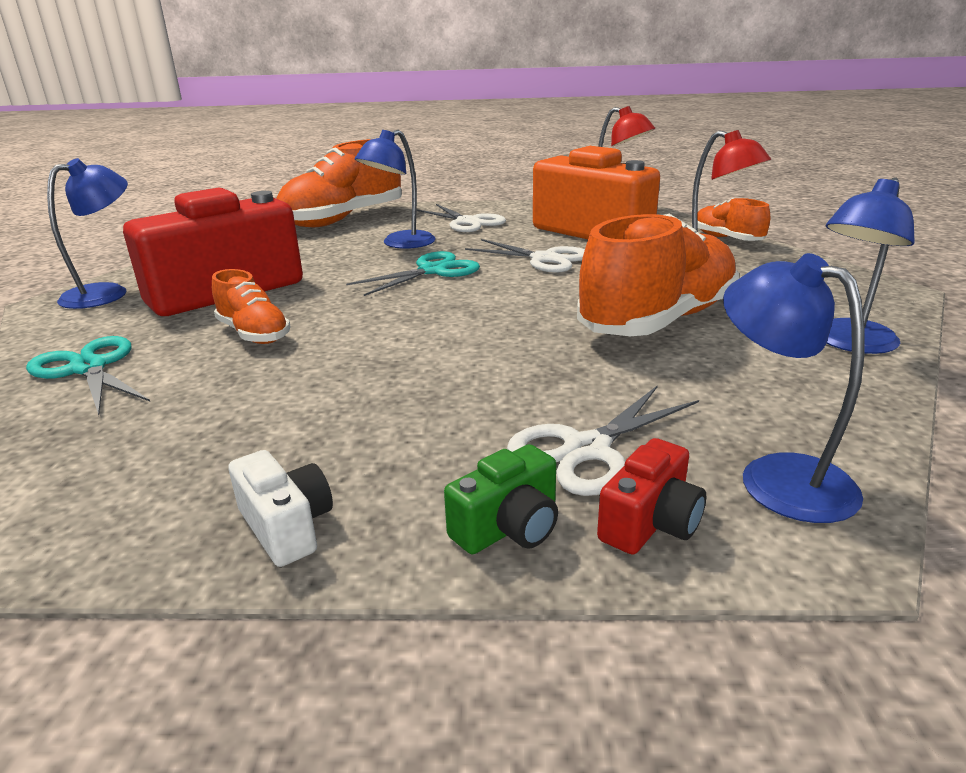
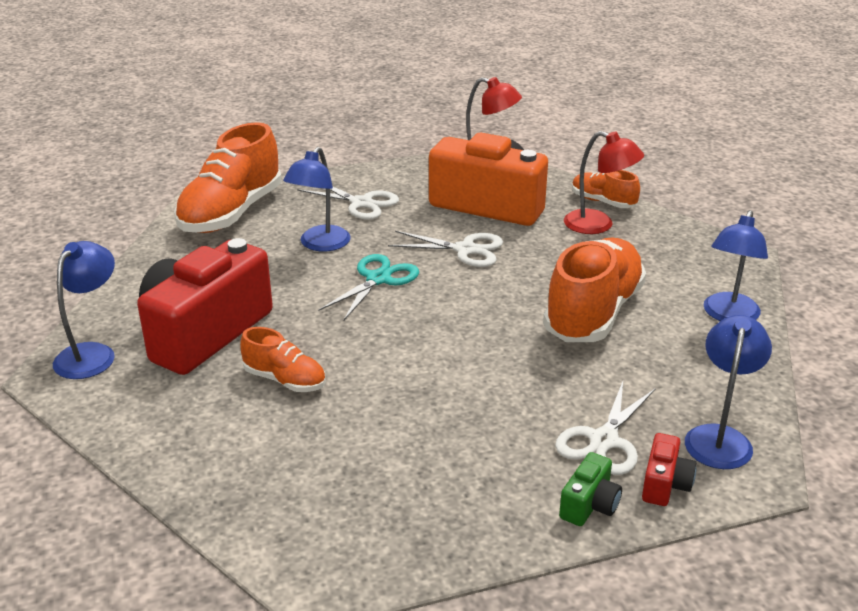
camera: 20 degrees left, 5 degrees up
(88, 368) = (179, 441): turquoise scissors -> none
(286, 527) = (460, 534): white camera -> none
(777, 476) = (720, 437): blue lamp -> blue lamp turned 75 degrees clockwise

